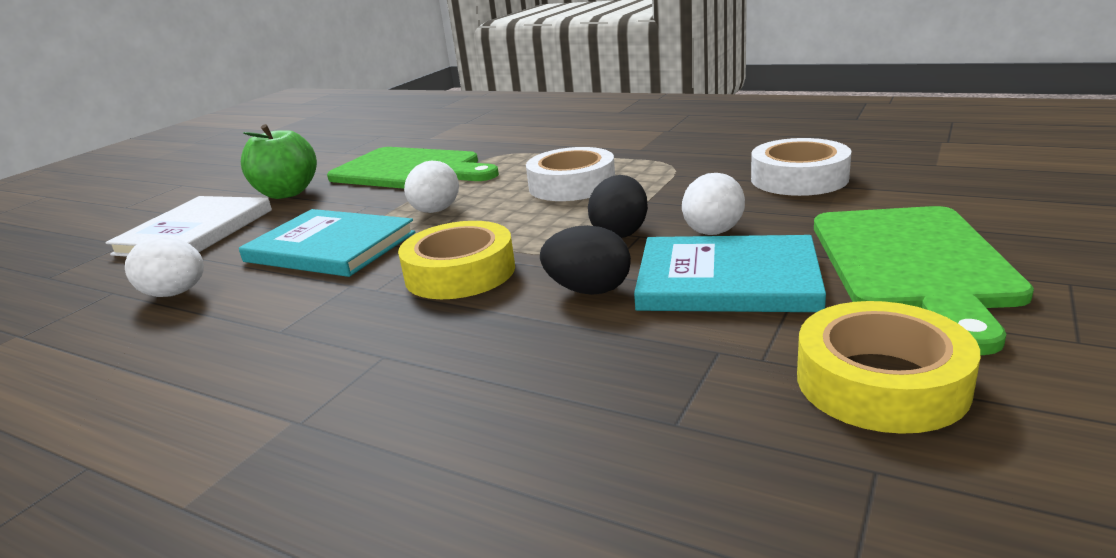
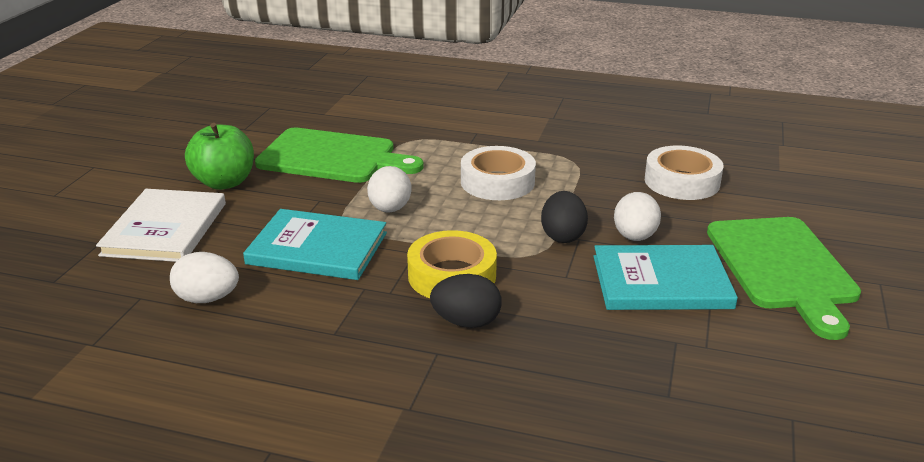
camera: 15 degrees left, 5 degrees up
(588, 290) = (563, 292): black egg -> black egg (466, 322)
(881, 382) = (782, 361): yellow tape -> none

